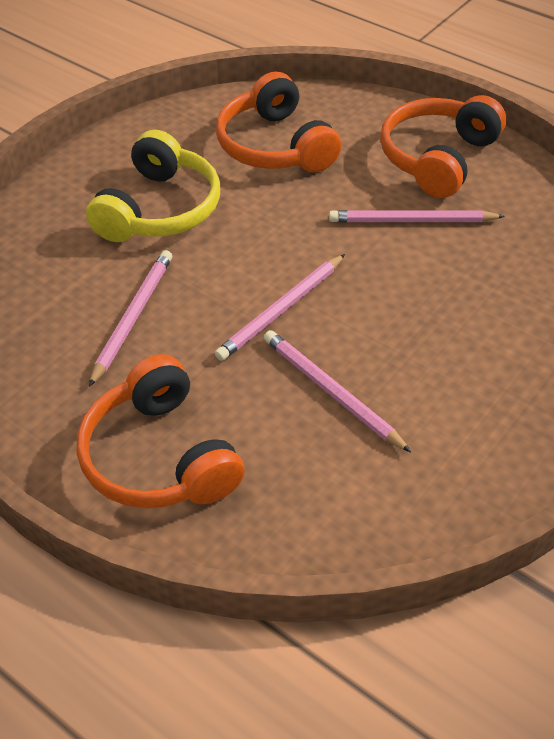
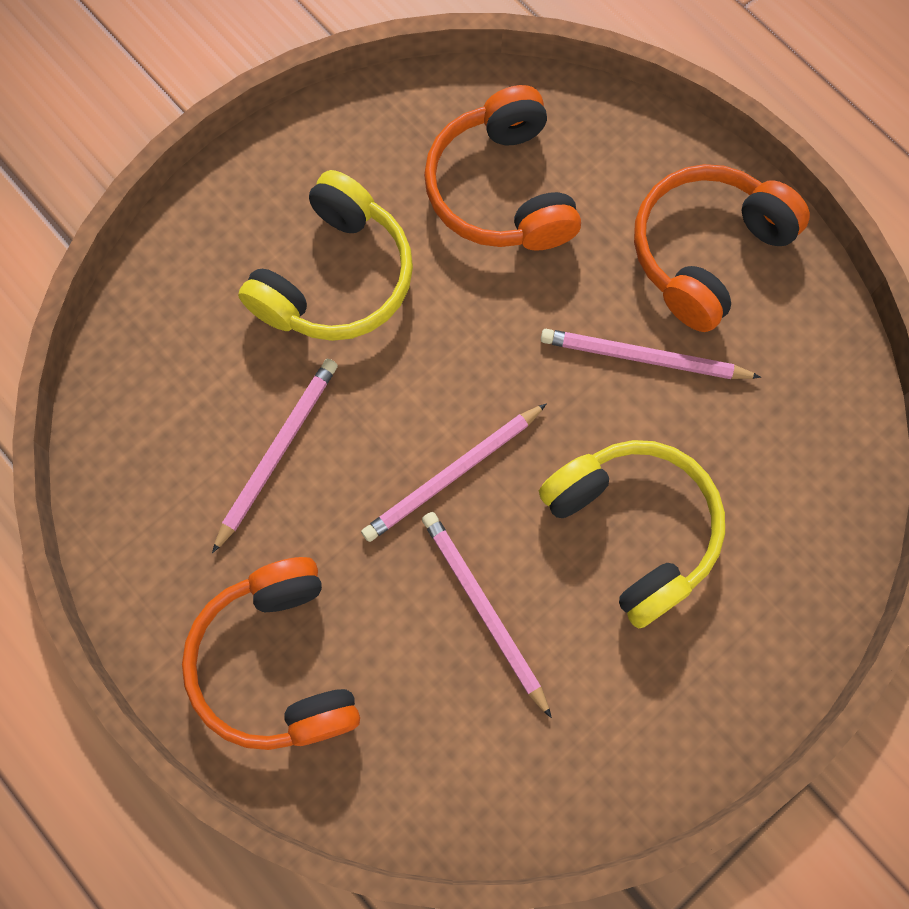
camera: 10 degrees right, 25 degrees up
(438, 322) = (633, 529): none -> yellow headphones

